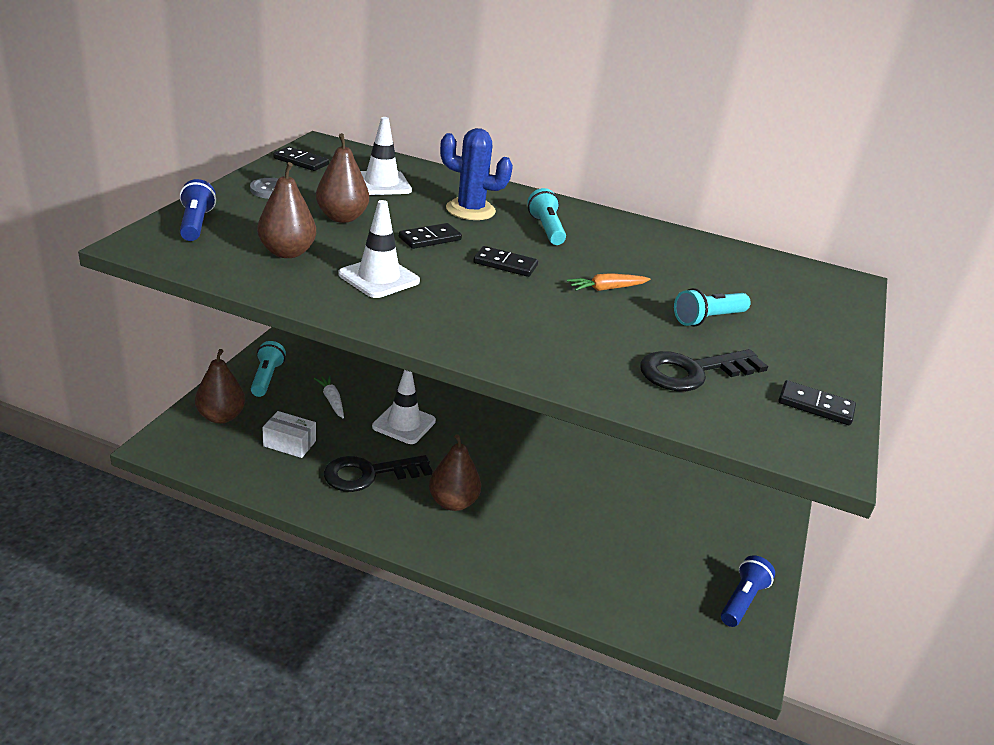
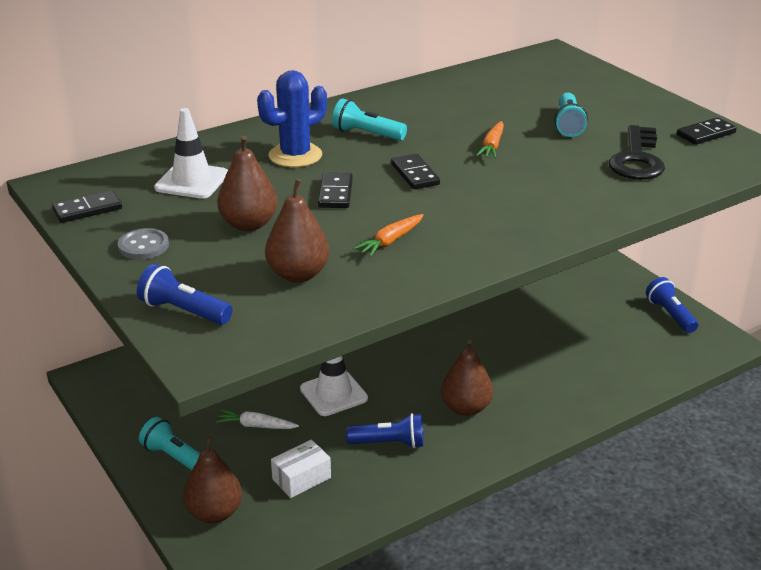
camera: 50 degrees left, 0 degrees up
(368, 474) = (389, 443): black key -> blue flashlight
(379, 278) = (390, 241): white traffic cone -> orange carrot
(505, 264) = (415, 174): black domino -> black domino turned 75 degrees counterclockwise

